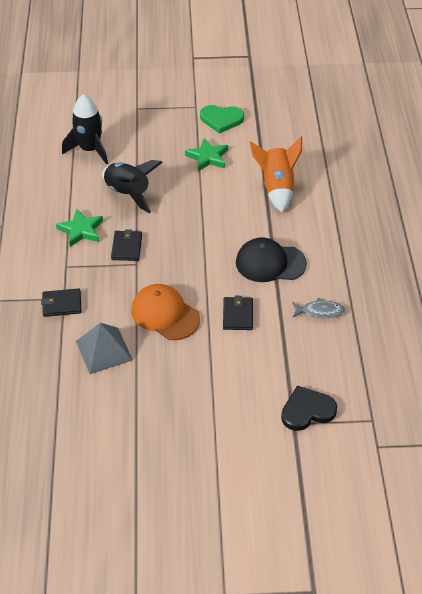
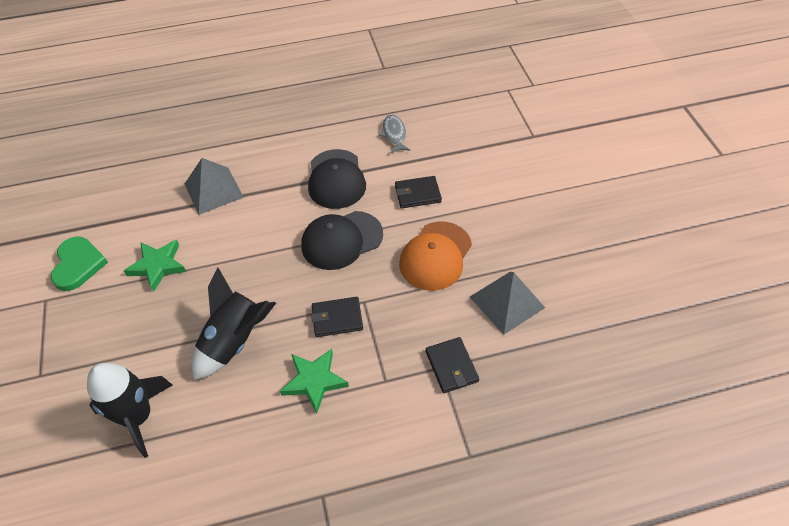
camera: 100 degrees left, 5 degrees up
(200, 258) = (341, 240): none -> black cap
(277, 188) = (214, 190): orange rocket -> grey pyramid
(307, 410) = (516, 129): black heart -> none

